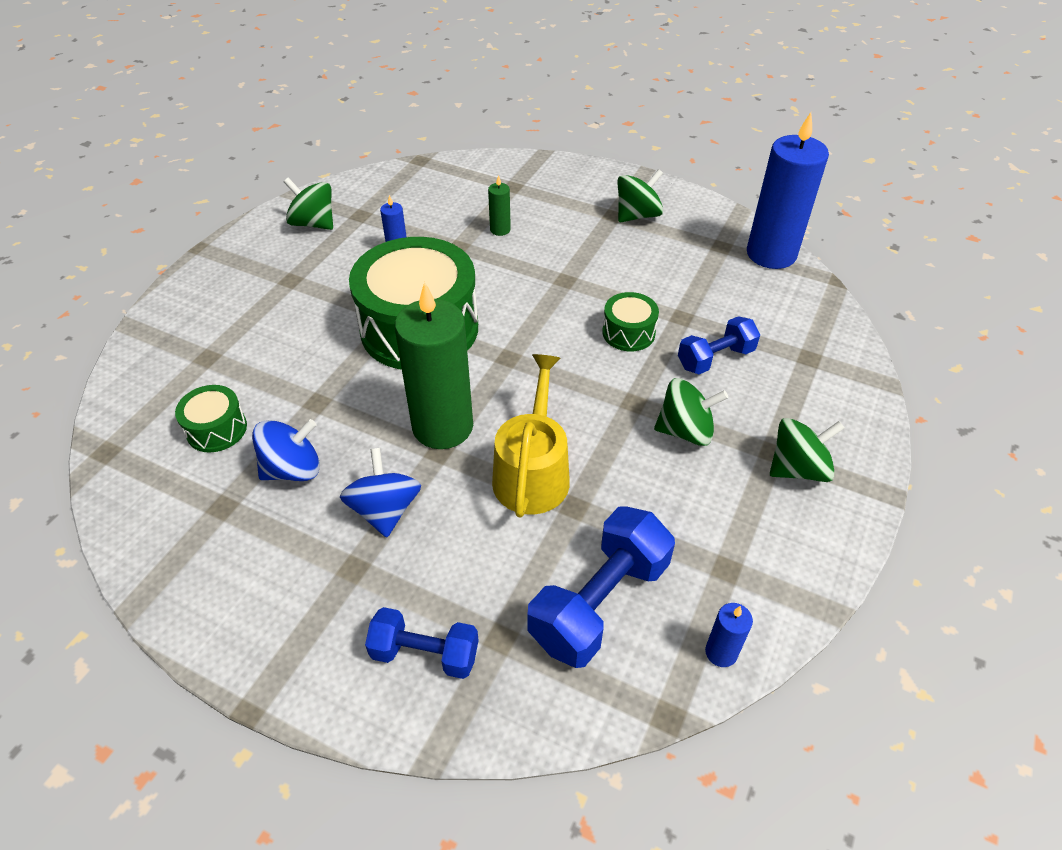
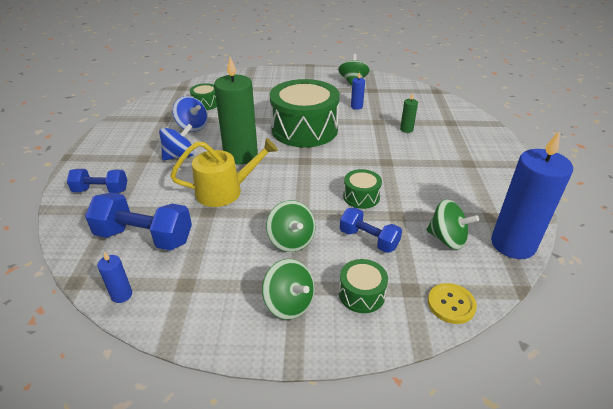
camera: 65 degrees right, 10 degrees down
(425, 653) = (101, 190): blue dumbbell -> blue dumbbell turned 75 degrees counterclockwise
(637, 215) = (480, 172): green spinning top -> green spinning top (447, 239)
(803, 399) = (361, 294): none -> green drum
(840, 337) = (451, 304): none -> yellow button

